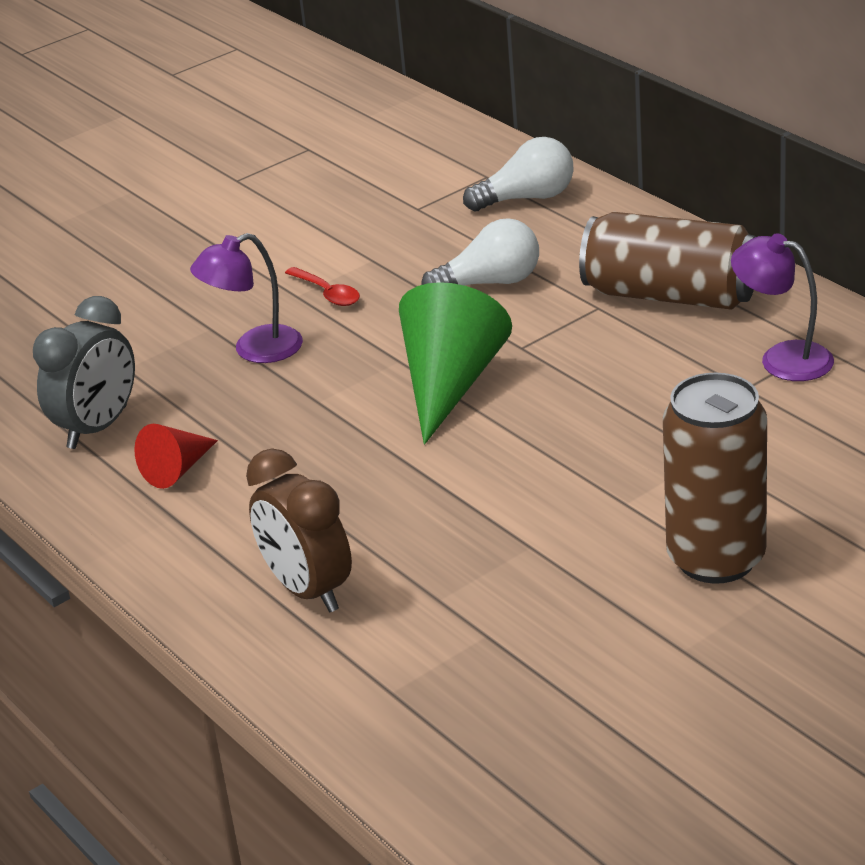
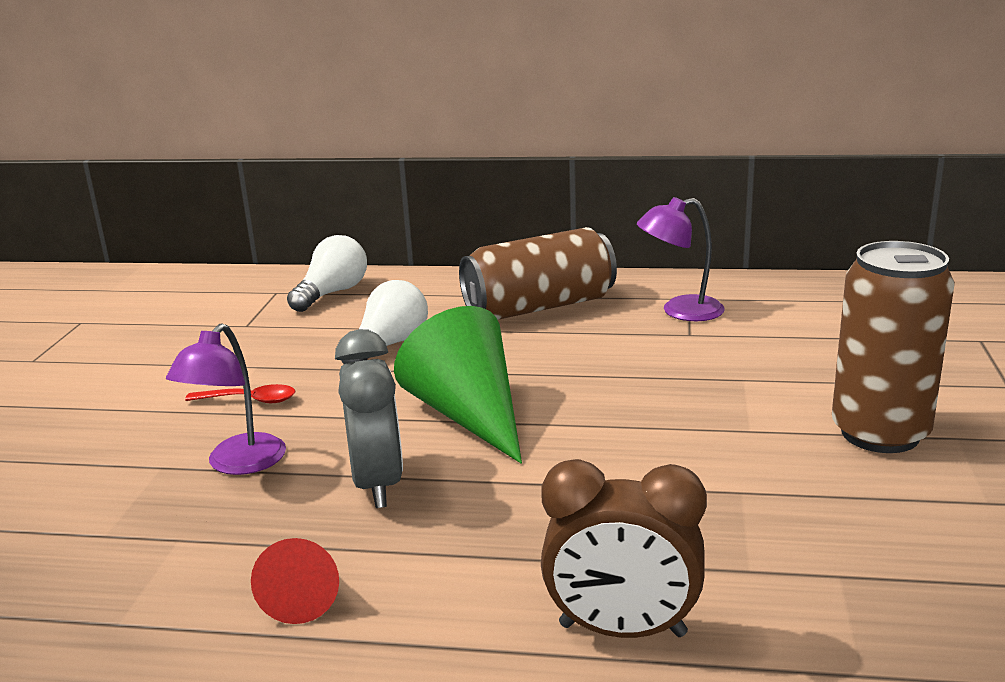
camera: 45 degrees left, 10 degrees down
(97, 428) = (143, 602): grey clock -> grey clock (377, 484)

